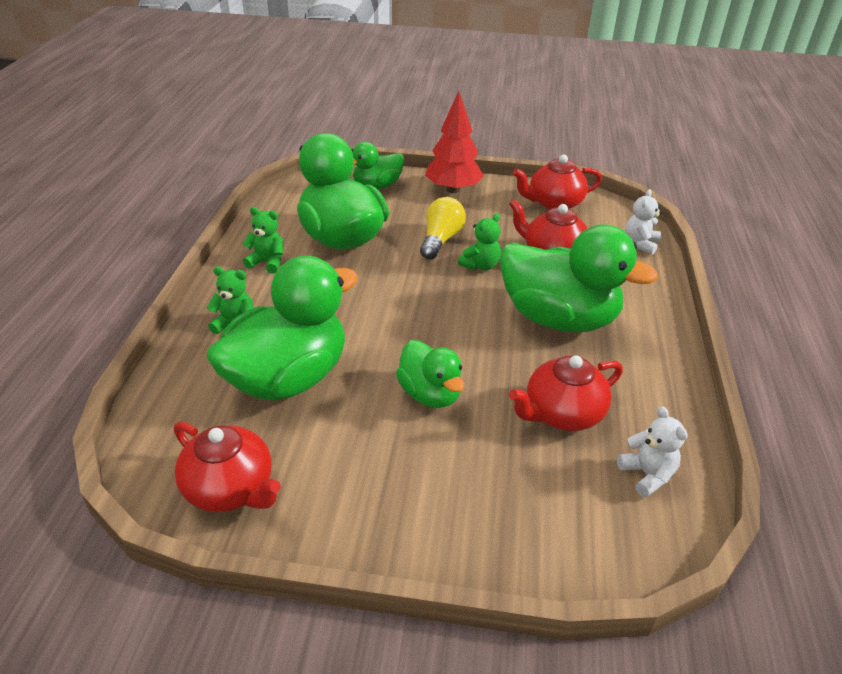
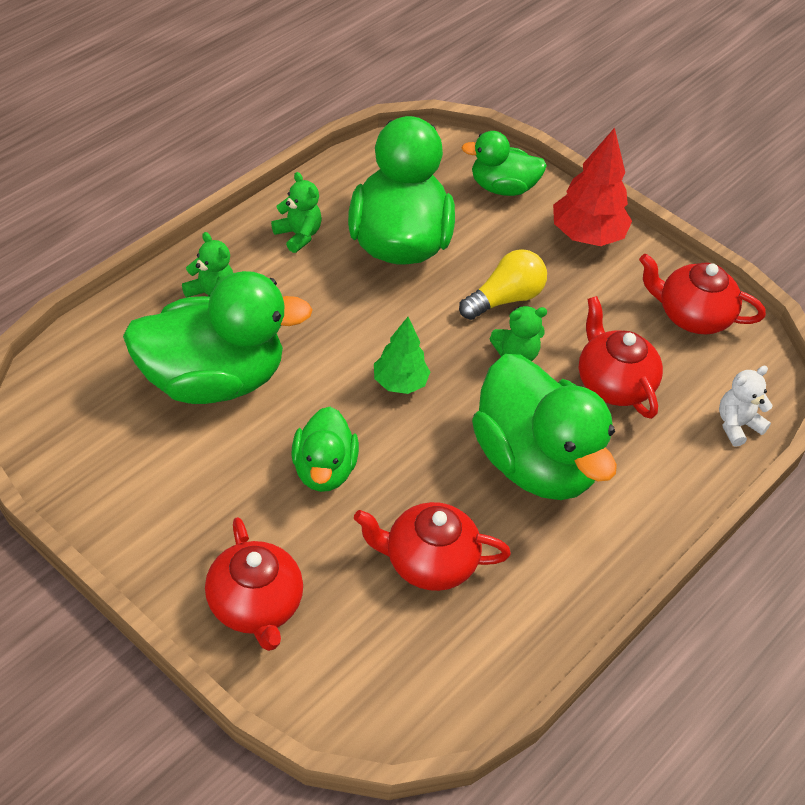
camera: 30 degrees right, 10 degrees up
(231, 488) = (85, 458): red teapot -> red teapot (255, 606)
(425, 315) = (400, 383): none -> green tree
(647, 474) = (445, 665): white teddy bear -> none

